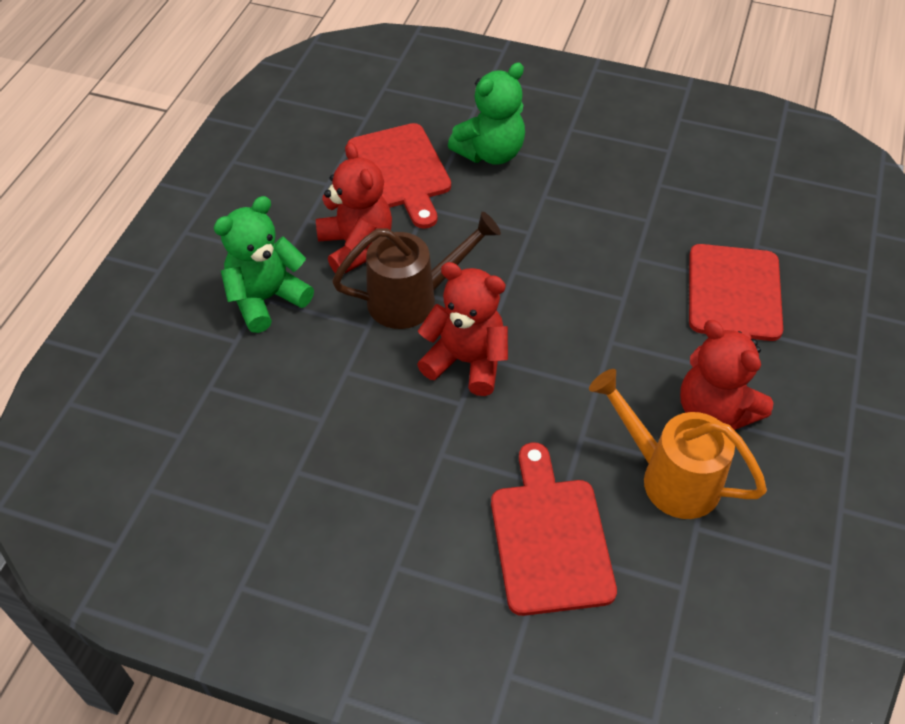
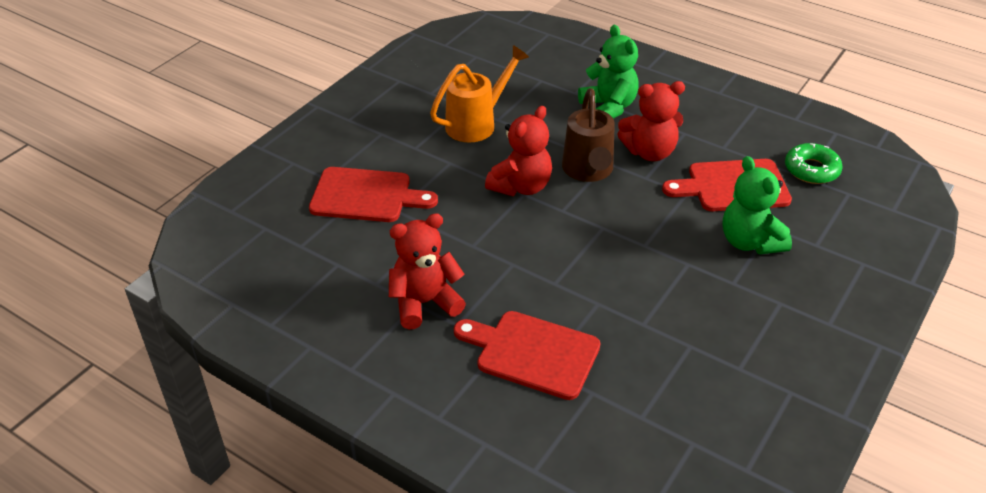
camera: 105 degrees right, 10 degrees down
(351, 114) = (811, 170): none -> green donut
(669, 477) = (381, 262): orange watering can -> orange watering can (476, 123)

